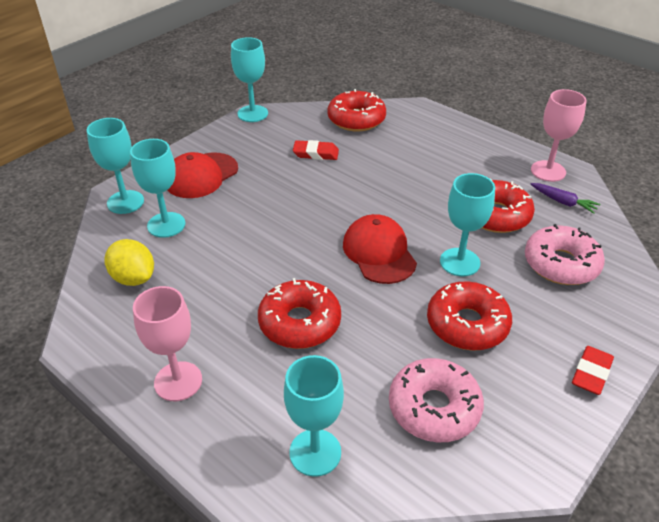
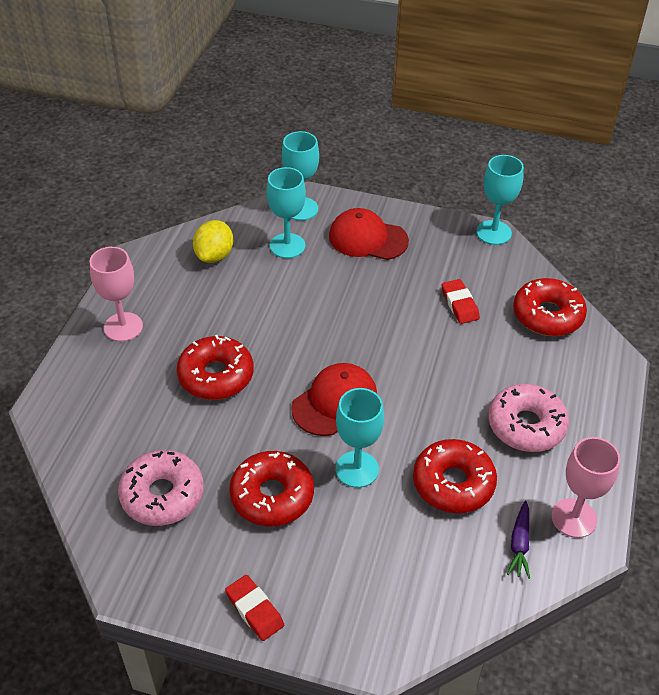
camera: 65 degrees right, 5 degrees up
(315, 452) = (90, 431): turquoise goblet -> none
(561, 264) = (404, 559): pink donut -> pink donut (526, 425)
(591, 373) = (254, 610): red eraser -> red eraser turned 45 degrees clockwise

